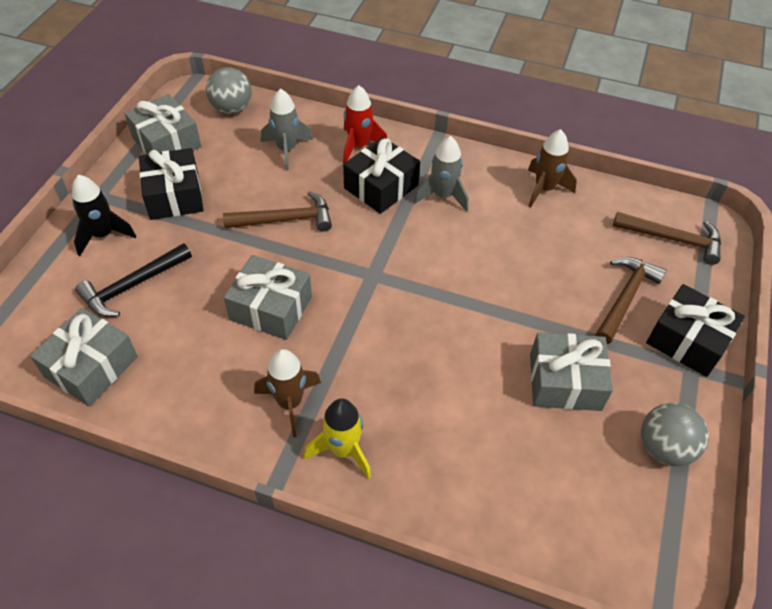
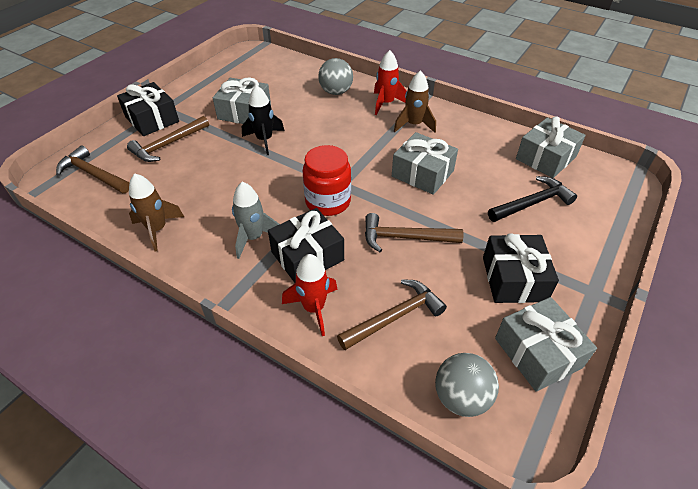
camera: 165 degrees left, 5 degrees down
(103, 235) = (572, 249): black rocket -> black rocket (264, 140)
(287, 150) = (395, 317): grey rocket -> brown hammer
(343, 450) = (386, 103): yellow rocket -> red rocket
(381, 248) = (328, 202): none -> red jar
(664, 448) = (213, 83): grey ball -> grey ball (336, 92)

